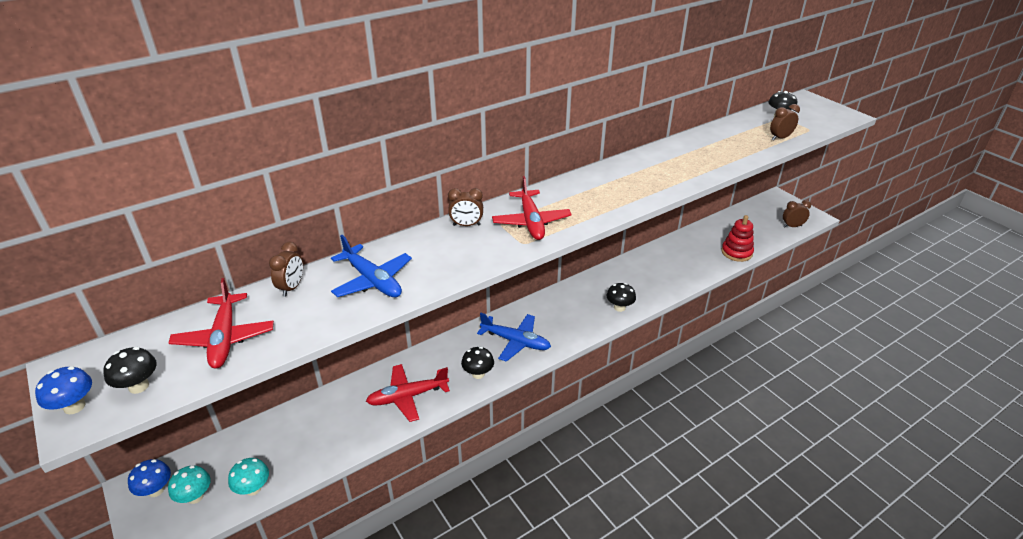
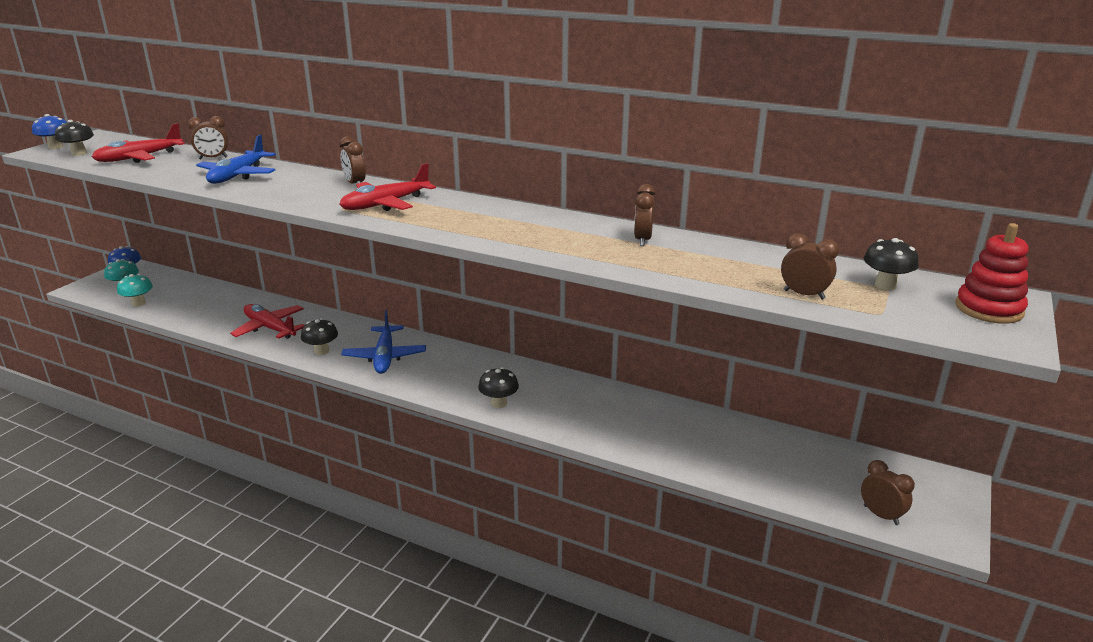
camera: 60 degrees right, 10 degrees down
(678, 153) = (642, 240): none -> brown clock
(736, 252) = (727, 470): red stacking toy -> red stacking toy (989, 309)

